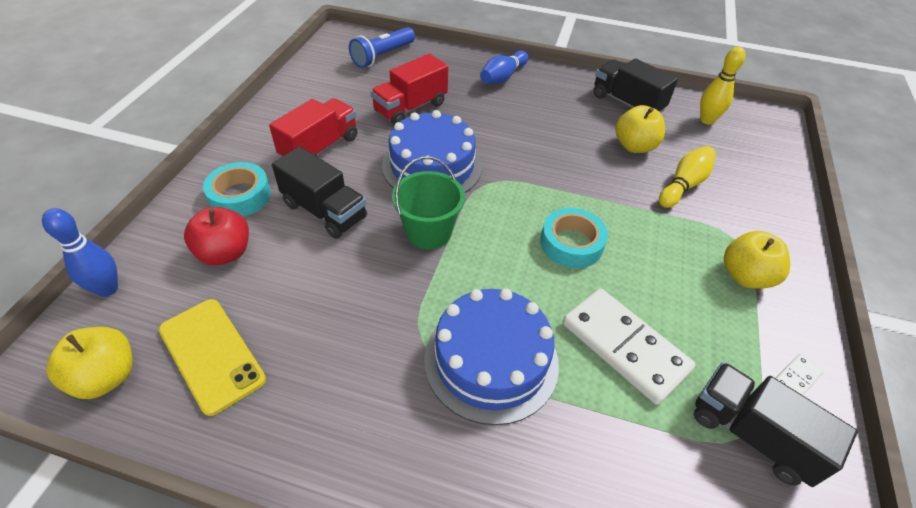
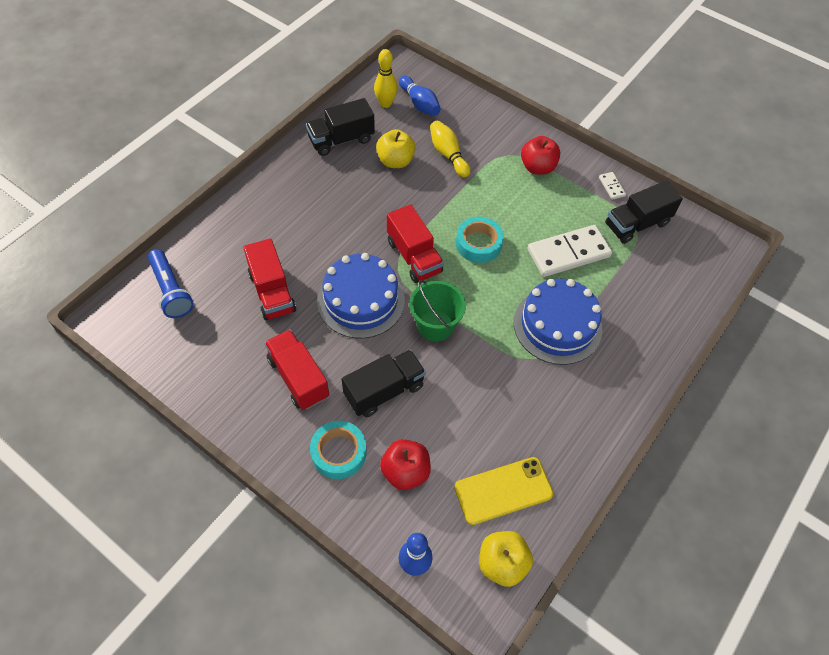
camera: 70 degrees left, 10 degrees up
(503, 77) = (261, 207): blue bowling pin -> blue bowling pin (419, 104)
(514, 192) = (414, 256): none -> red truck
(745, 276) = (537, 167): yellow apple -> red apple

